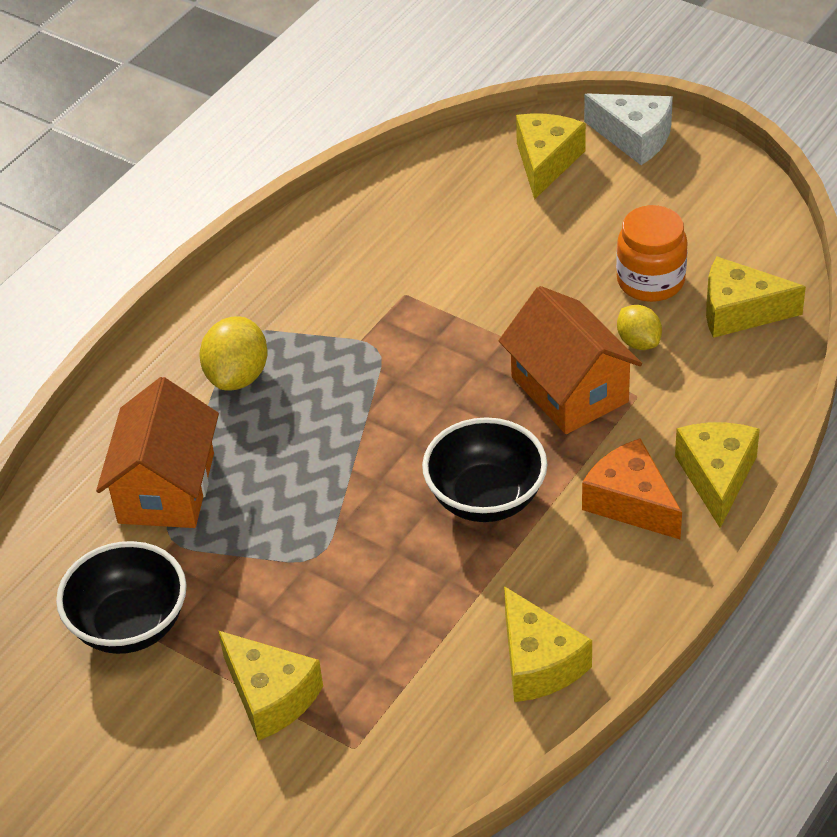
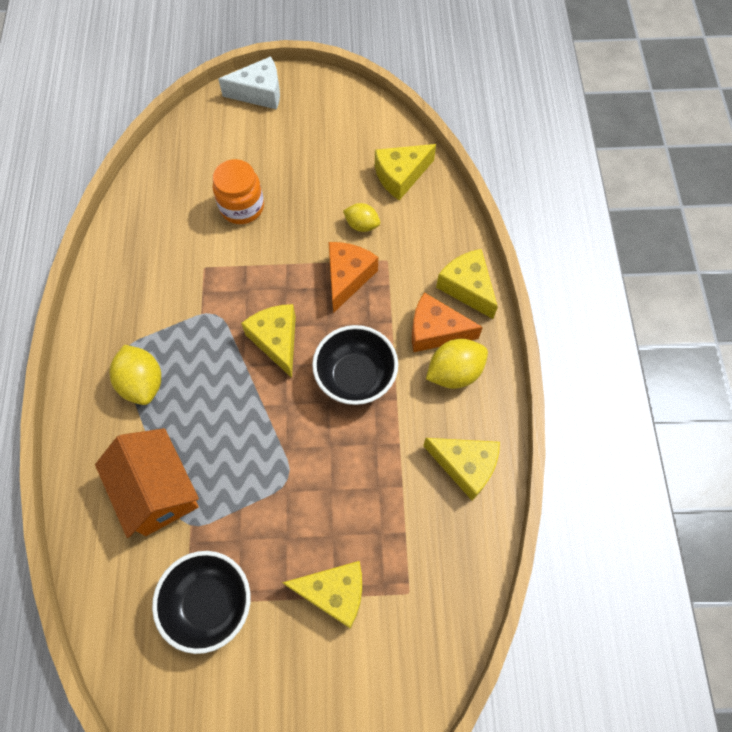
camera: 40 degrees left, 20 degrees up
(546, 162) = (220, 134): yellow cheese -> yellow cheese (277, 341)
(569, 389) = (347, 277): orange house -> orange cheese
(615, 558) = (454, 372): none -> yellow lemon
(650, 281) = (338, 182): orange jar -> orange jar (242, 207)

